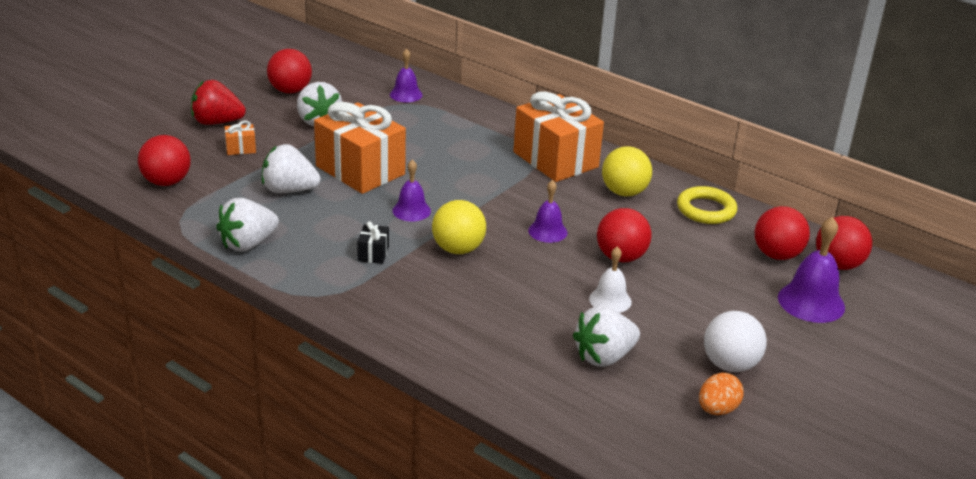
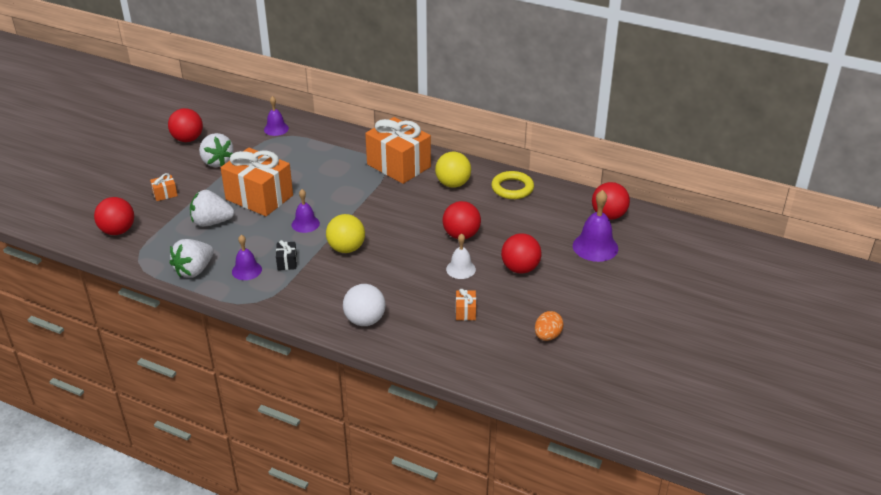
camera: 10 degrees left, 5 degrees up
(217, 122) = (140, 175): red strawberry -> none
(547, 231) = (406, 224): purple bell -> purple bell (246, 270)
(604, 357) = (465, 312): white strawberry -> orange gift
(730, 365) = (550, 302): white ball -> white ball (365, 320)
(777, 255) = (566, 215): red ball -> red ball (520, 268)

